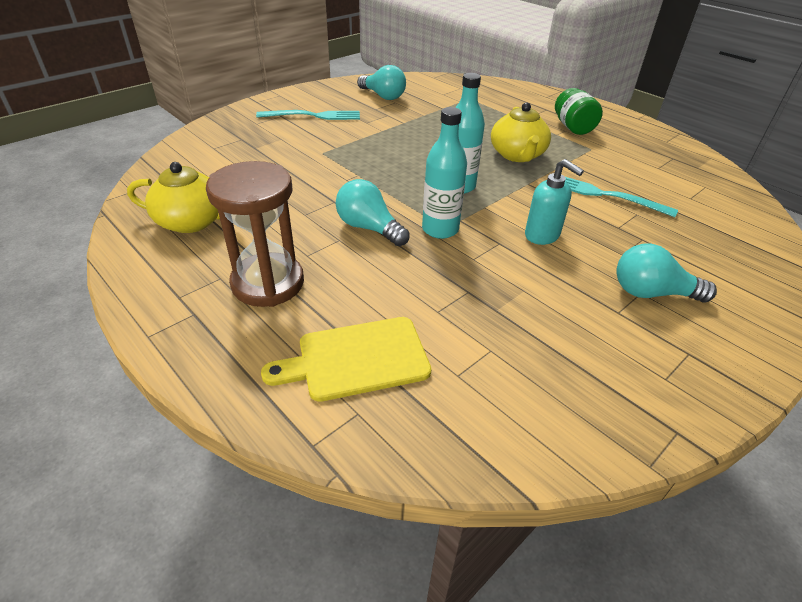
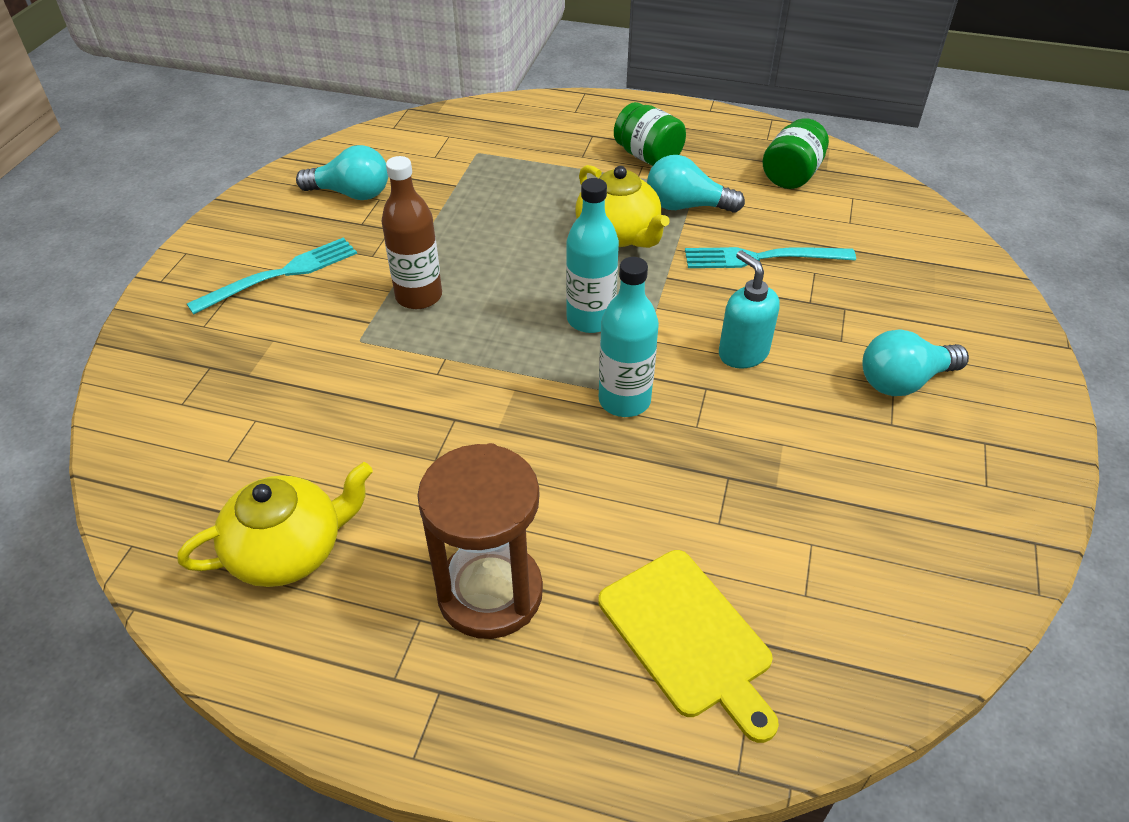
camera: 30 degrees left, 5 degrees up
(356, 359) = (688, 638): yellow cutting board -> yellow cutting board turned 75 degrees counterclockwise
(369, 228) = (538, 441): turquoise light bulb -> turquoise light bulb (686, 206)
(372, 145) = (419, 296): none -> brown bottle
(542, 235) = (743, 353): turquoise soap dispenser -> turquoise soap dispenser turned 135 degrees counterclockwise
(667, 163) = (791, 175): none -> green jar

